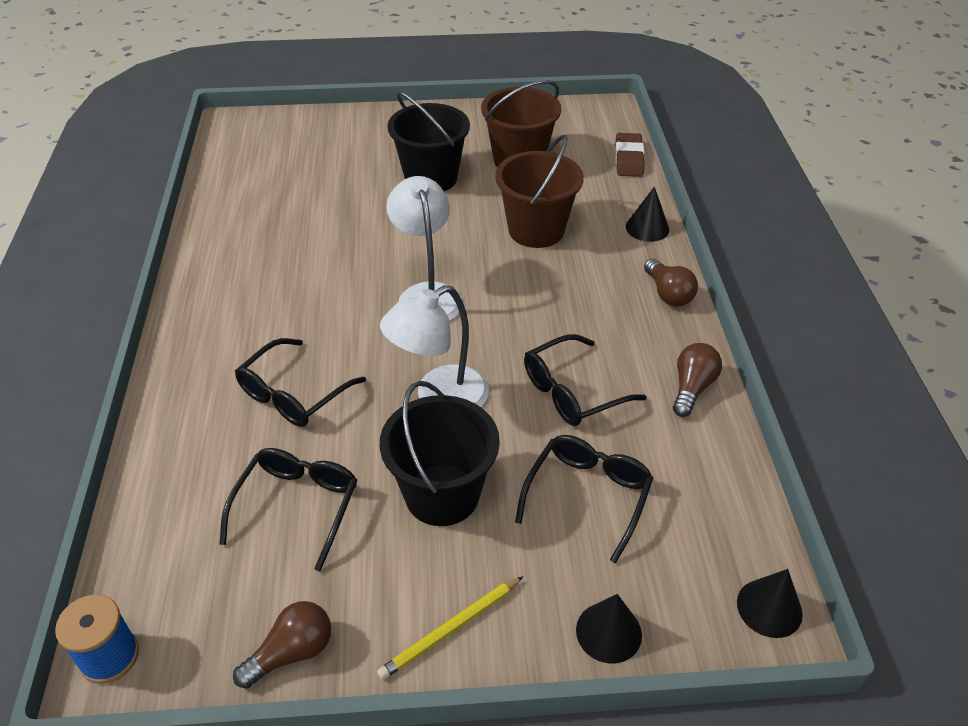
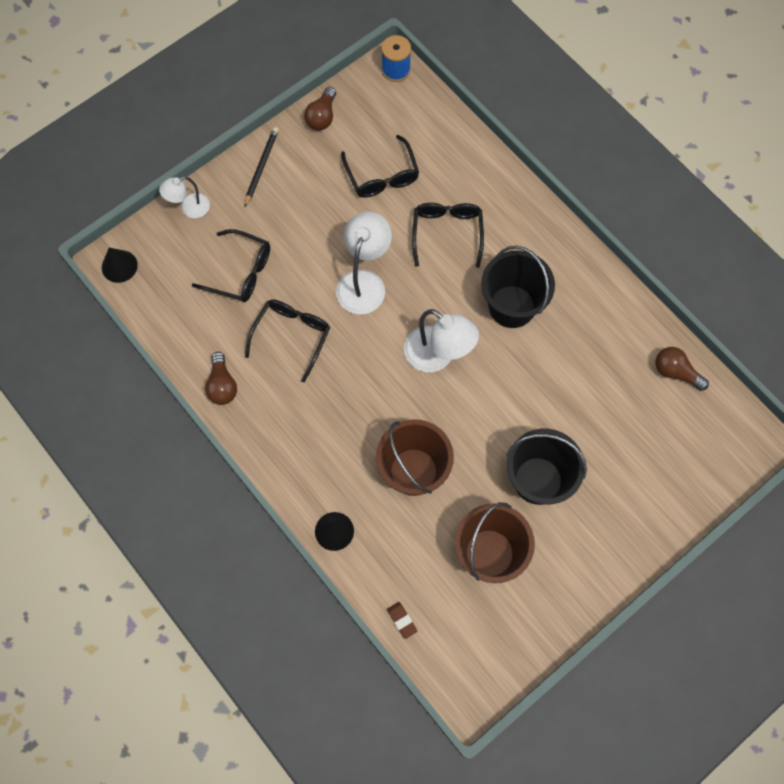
camera: 145 degrees right, 25 degrees up
(442, 495) = (316, 226): black bucket -> black bucket (512, 306)
(450, 629) = (261, 166): yellow pencil -> black pencil
(587, 496) = (241, 272): black glasses -> black glasses turned 60 degrees counterclockwise
(608, 632) = (189, 208): black cone -> white lamp
(628, 159) = (402, 620): brown eraser -> brown eraser, size x0.58
(668, 293) = (280, 464): brown light bulb -> brown light bulb (676, 372)

